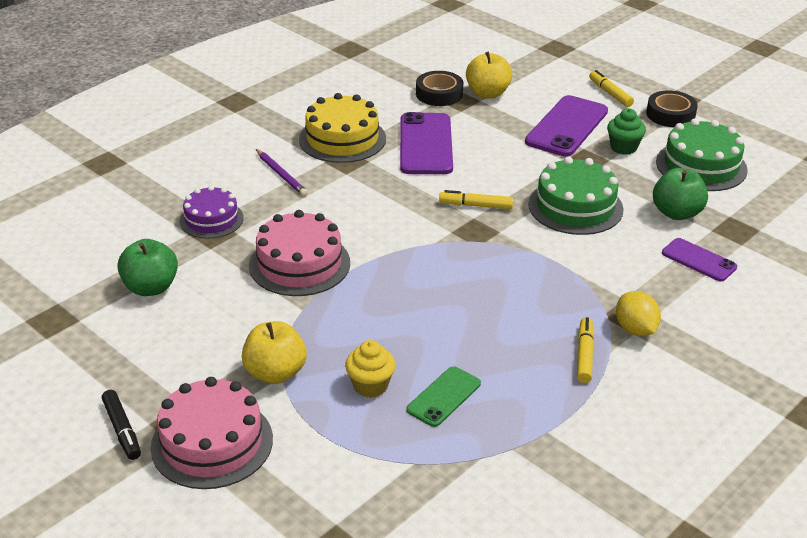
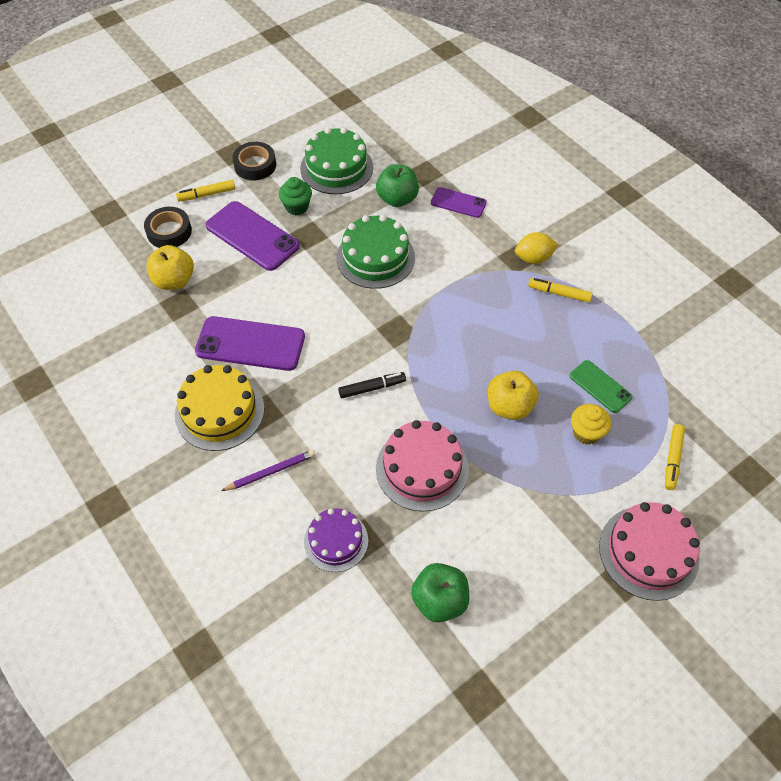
camera: 80 degrees left, 20 degrees up
(122, 430) = (633, 624): black marker -> black marker (372, 388)
(275, 373) = (568, 499): yellow apple -> yellow apple (509, 406)
(439, 94) = (161, 319): black tape -> black tape (169, 232)
(476, 205) = (359, 323): yellow marker -> yellow marker (672, 459)
(699, 260) = (458, 203): purple phone -> purple phone turned 60 degrees clockwise

